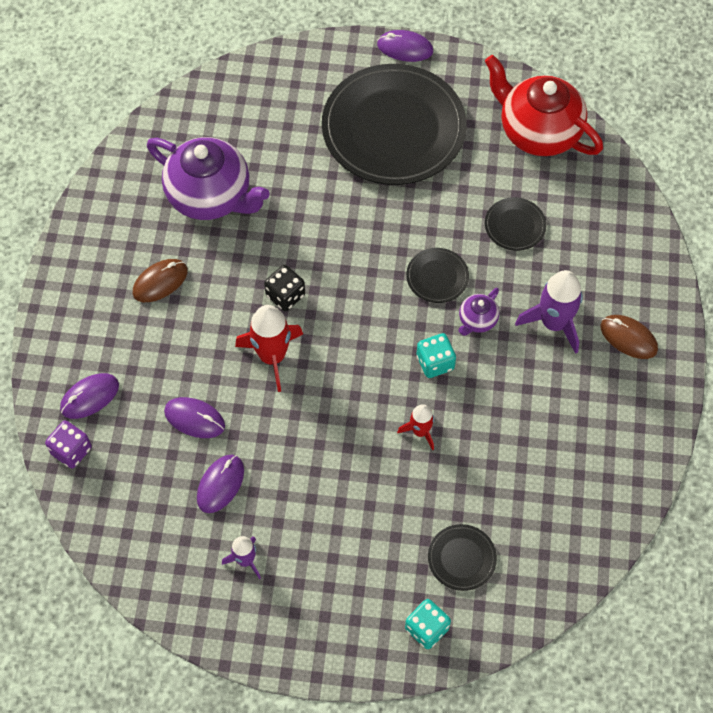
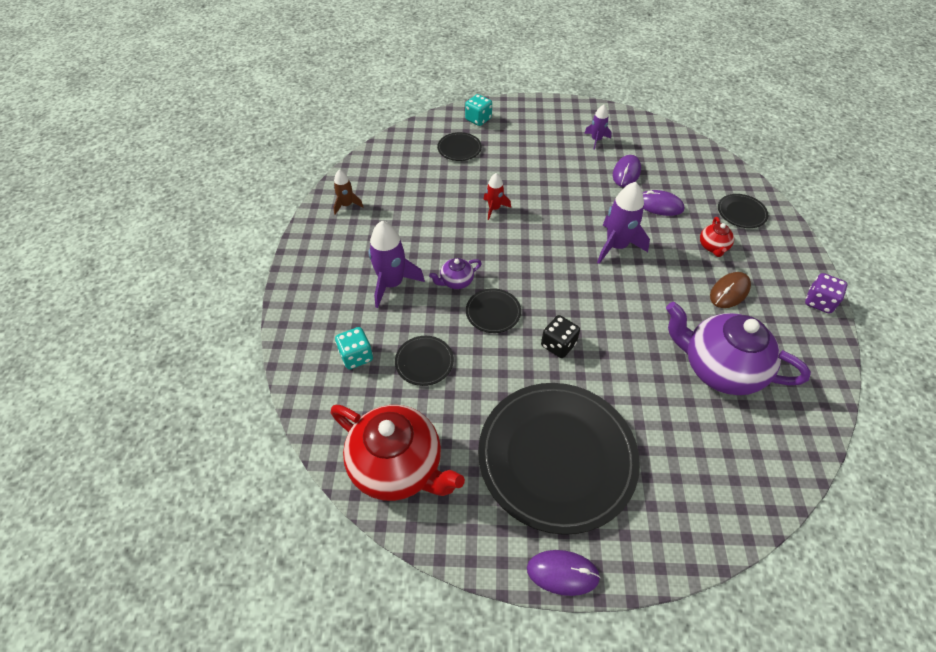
camera: 175 degrees right, 10 degrees down
(71, 450) = (736, 183): purple dice -> purple dice (819, 302)
(90, 397) = (741, 213): purple mouse -> black plate
(152, 345) = (713, 247): none -> red teapot
(272, 356) = (616, 246): red rocket -> purple rocket
(285, 295) = (620, 289): black dice -> black dice (558, 345)
(435, 362) = (488, 250): turquoise dice -> turquoise dice (356, 356)
(477, 320) = (456, 281): purple teapot -> purple teapot turned 150 degrees counterclockwise
(623, 454) = (346, 205): none -> brown rocket
(628, 338) = (330, 277): brown mouse -> none

